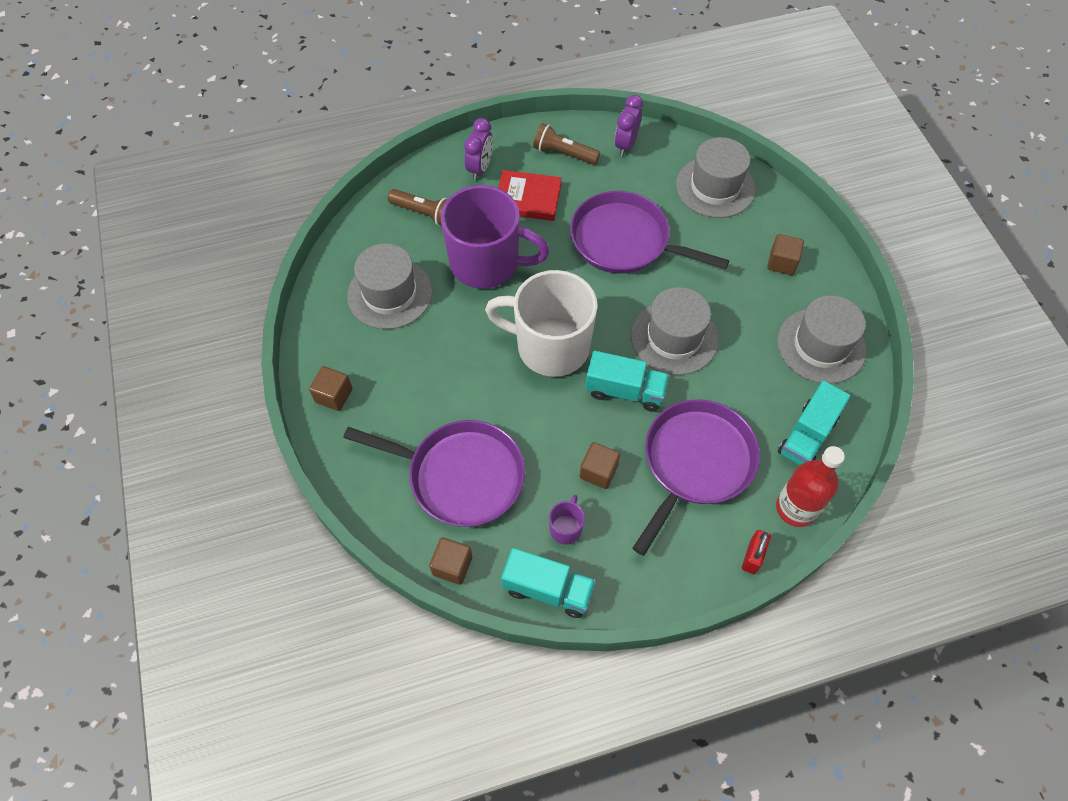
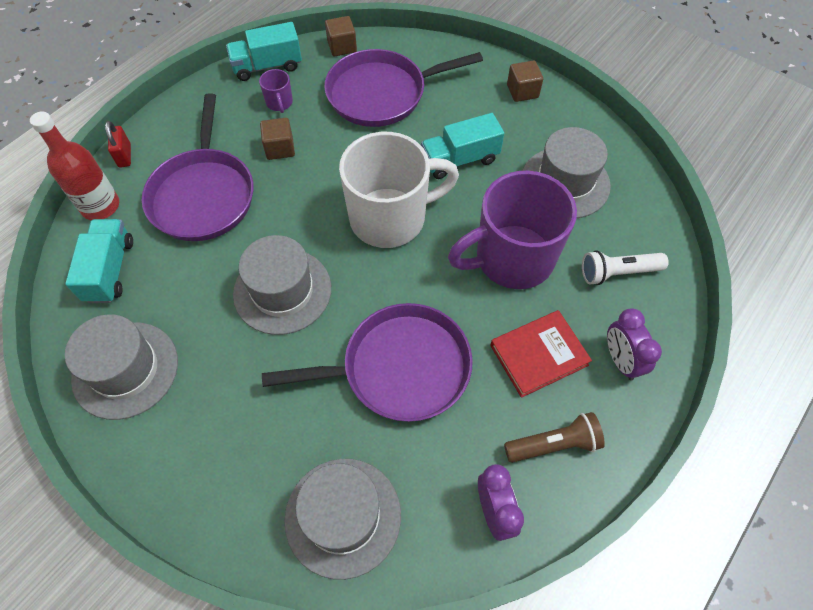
camera: 145 degrees right, 0 degrees up
(424, 213) = (618, 272): brown flashlight -> white flashlight
(625, 391) = (298, 218): turquoise truck -> turquoise truck (460, 160)
(782, 263) = (208, 451): brown cube -> none

